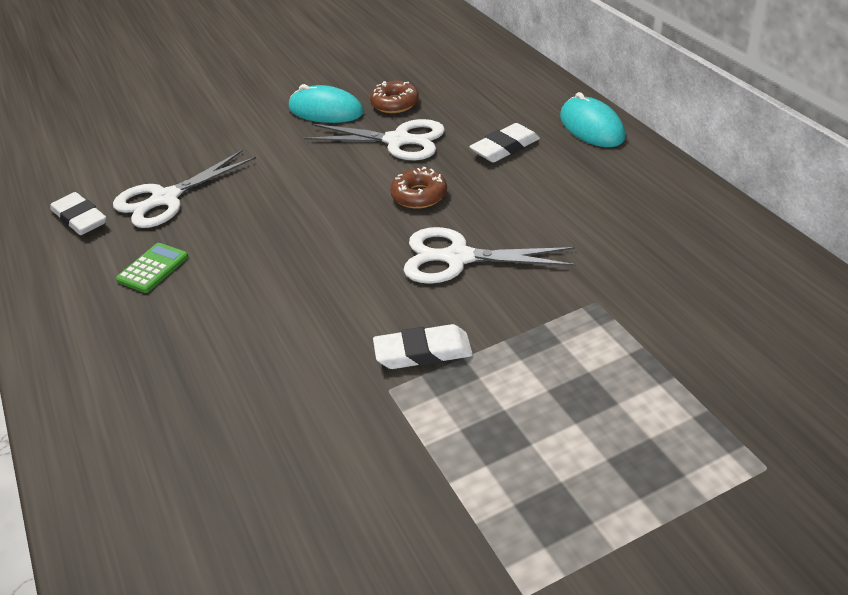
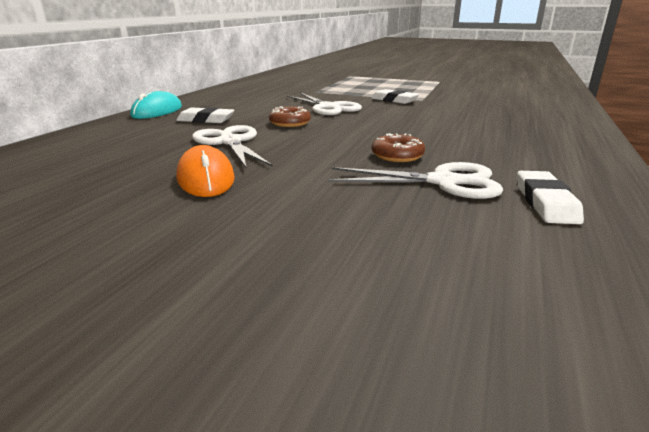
camera: 135 degrees left, 15 degrees down
(153, 268) = (494, 153): green calculator -> none
(326, 111) = (206, 178): turquoise mouse -> orange mouse
(395, 104) = (165, 158): brown donut -> brown donut (397, 156)

